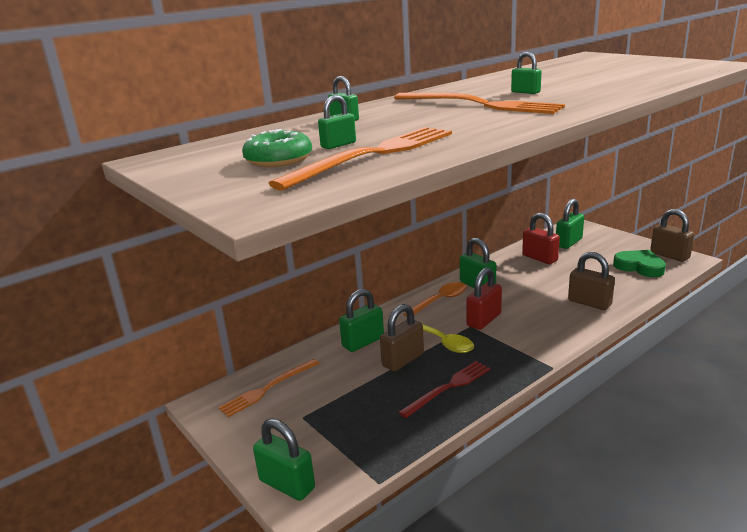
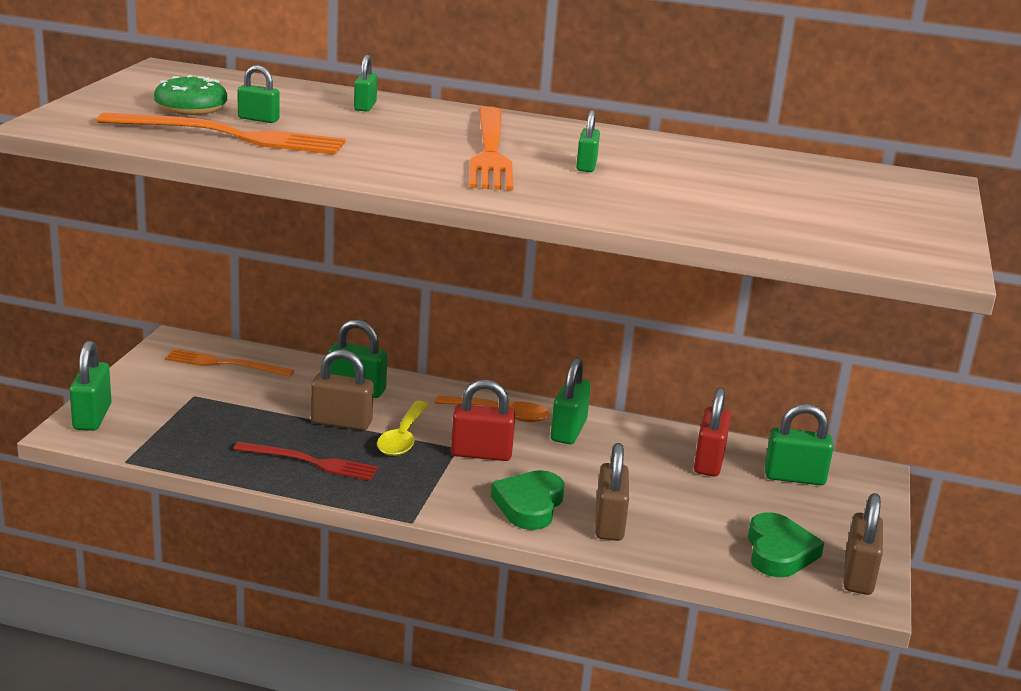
camera: 50 degrees right, 0 degrees up
(555, 321) = (529, 505): none -> green heart

